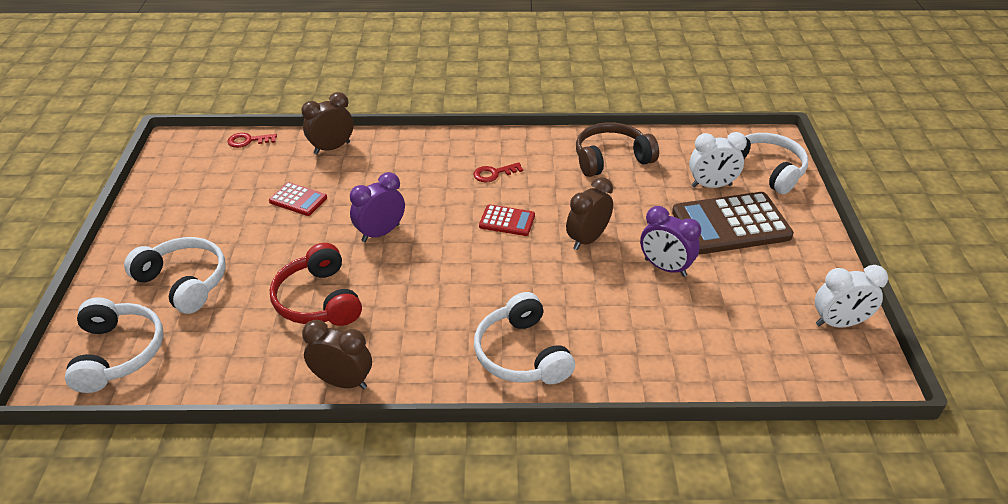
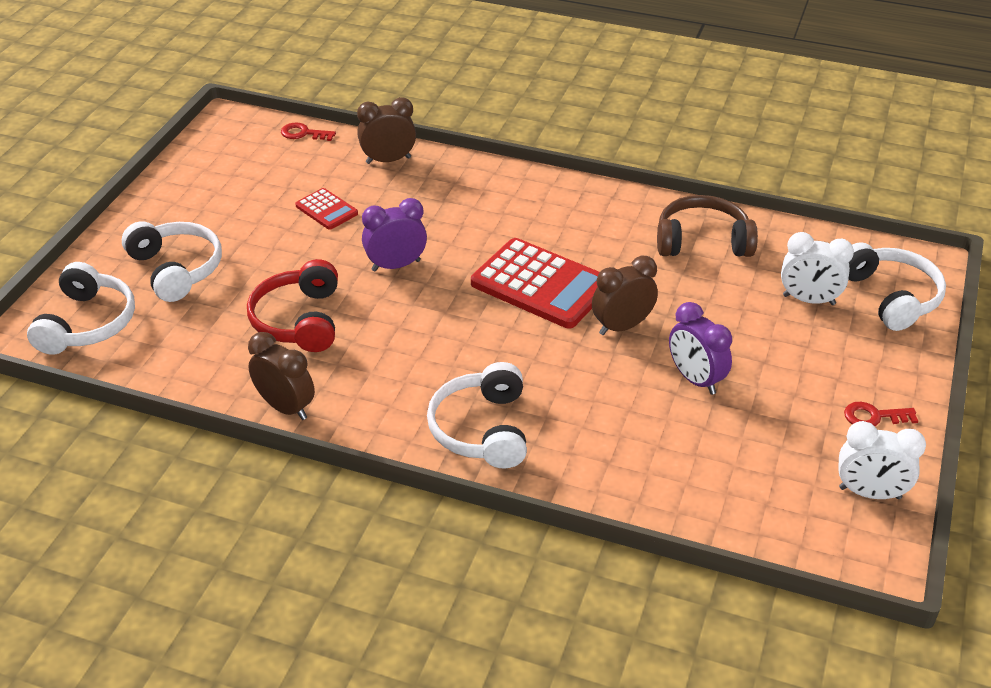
camera: 20 degrees right, 0 degrees up
(494, 173) = (554, 228): red key -> red key (874, 416)
(507, 221) = (541, 285): red calculator -> red calculator, size x2.02
(730, 224) = (805, 350): brown calculator -> none

